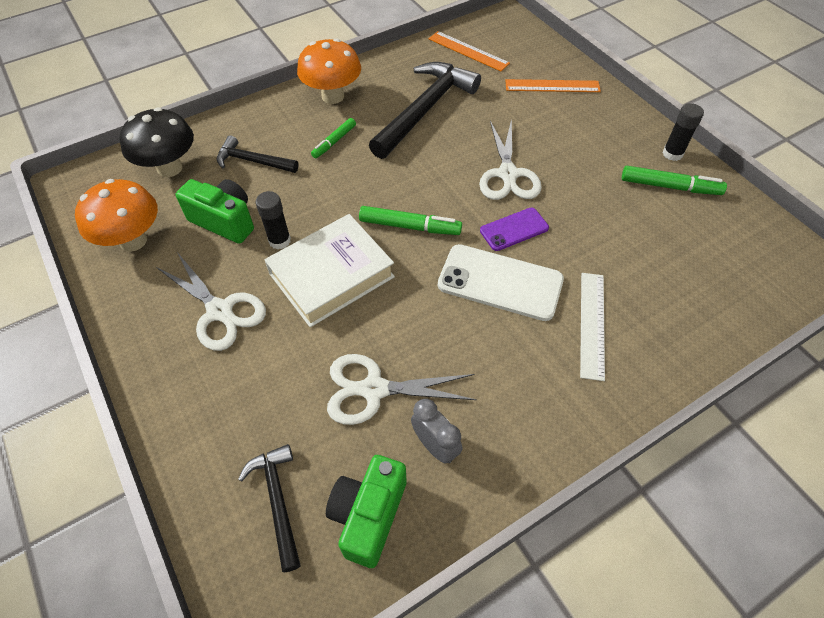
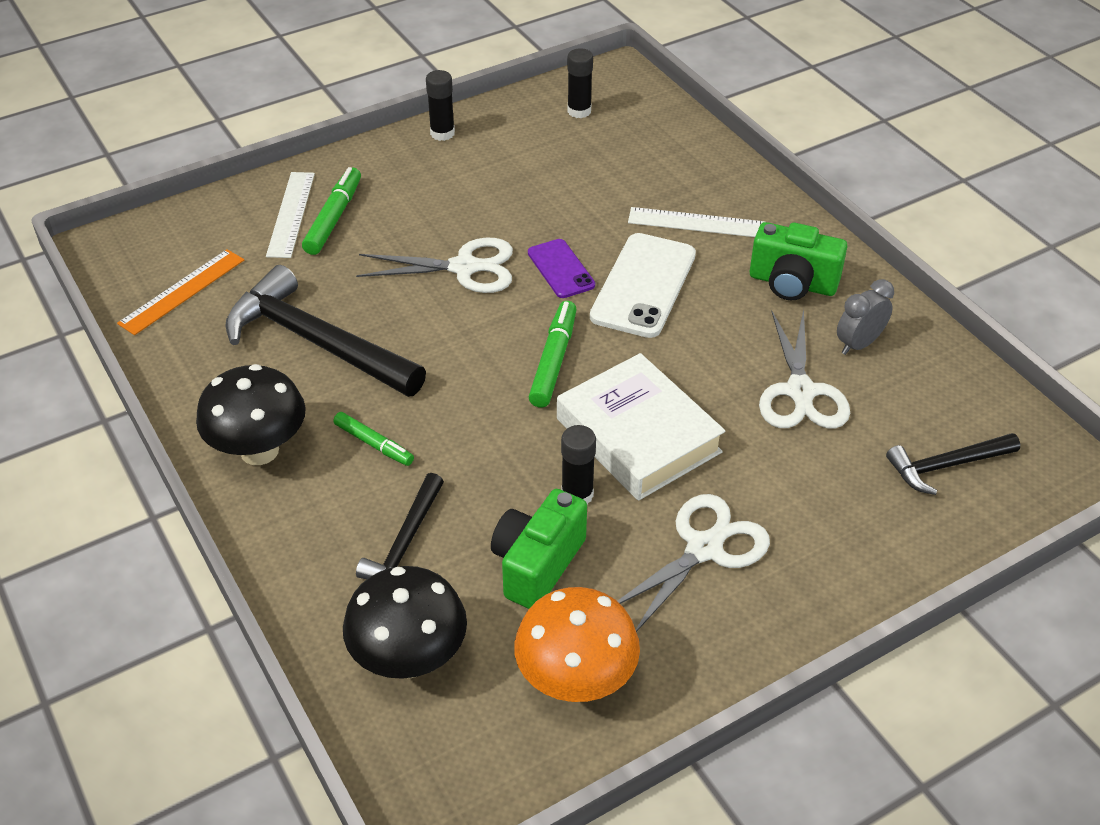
camera: 90 degrees left, 10 degrees down
(333, 96) = (259, 450): orange mushroom -> black mushroom
(368, 515) = (943, 393): green camera -> green camera (792, 283)
(552, 86) = (290, 214): orange ruler -> white ruler
(670, 186) = (497, 143): green marker -> green marker (333, 218)
(738, 240) = (579, 111): none -> black glue stick

